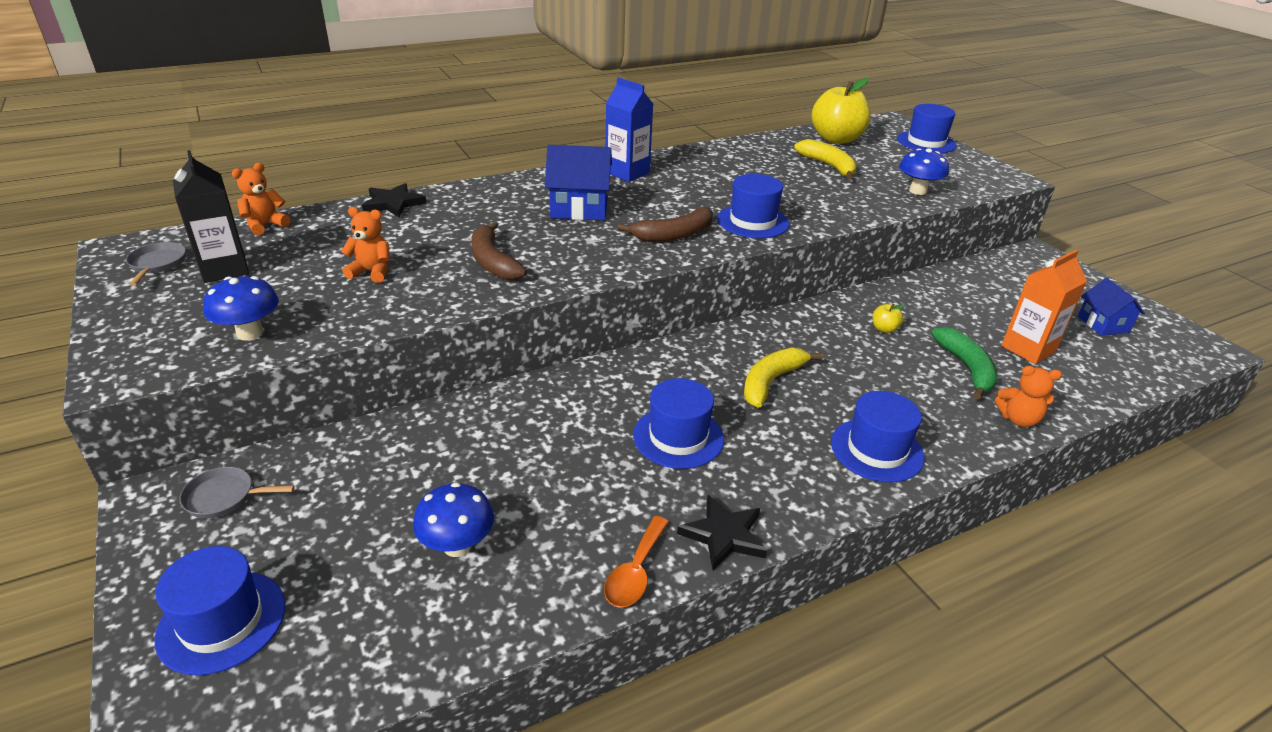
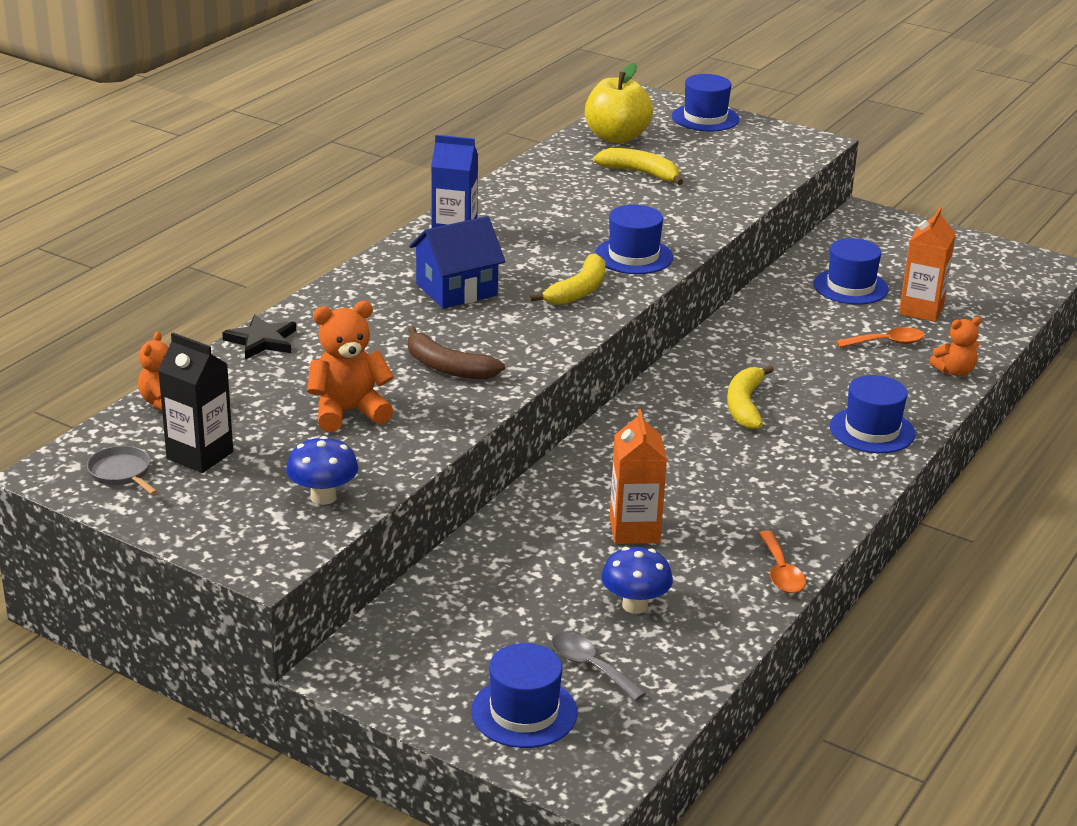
camera: 30 degrees left, 5 degrees down
(224, 497) = (403, 647): grey pan -> none
(339, 597) = (590, 666): none -> grey spoon
(372, 272) = (348, 412): orange teddy bear -> orange teddy bear, size x1.59
(545, 465) = (634, 530): none -> orange carton
(674, 235) = (578, 291): brown banana -> yellow banana
(678, 437) = (715, 474): blue hat -> blue hat (850, 287)
(724, 535) = (818, 527): black star -> none
(884, 329) = (795, 329): yellow apple -> none
(918, 191) = (747, 180): blue mushroom -> none
(966, 368) = (886, 342): green banana -> orange spoon
(1103, 324) = (963, 269): blue house -> none

